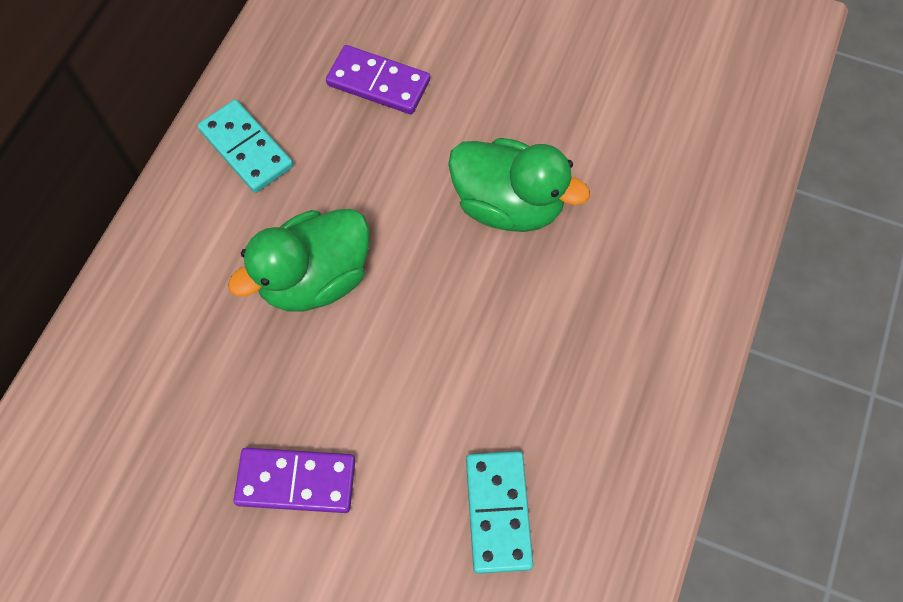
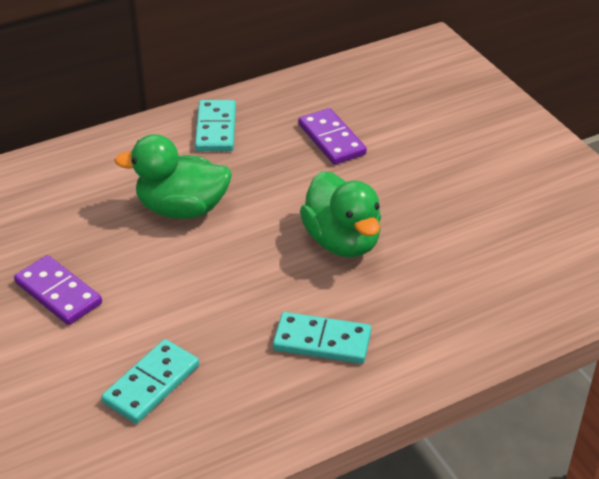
camera: 40 degrees right, 25 degrees down
(600, 336) = (322, 341): none -> turquoise domino

